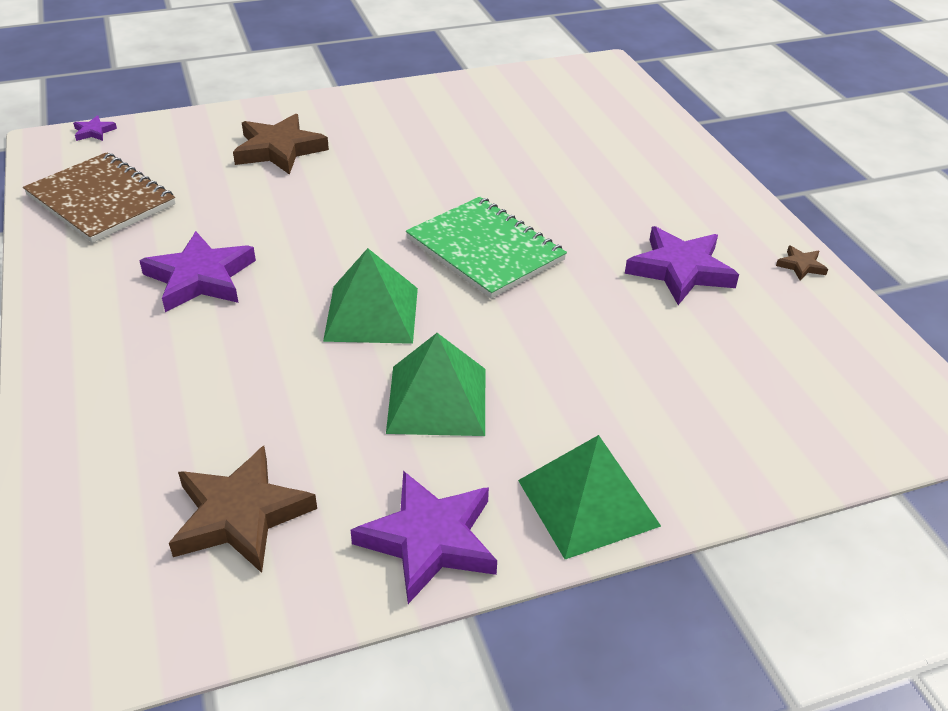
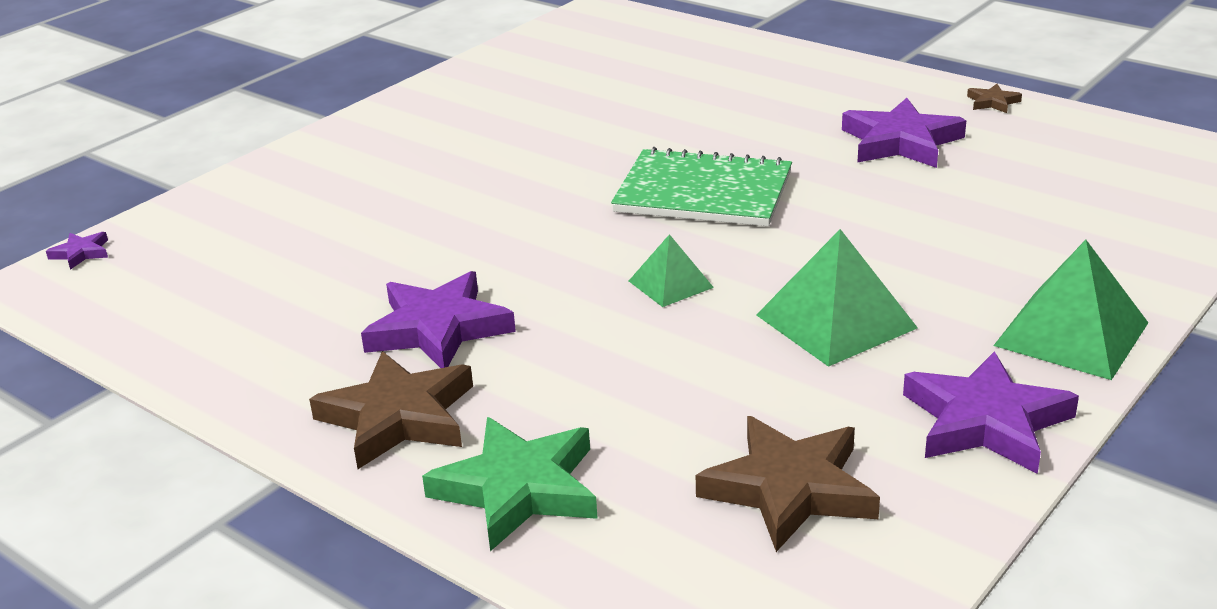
camera: 30 degrees left, 10 degrees down
(99, 420) = (518, 489): none -> green star
(101, 200) = (199, 310): brown notebook -> none
(279, 149) = (351, 190): brown star -> brown star (398, 417)
(371, 313) = (670, 284): green pyramid -> green pyramid, size x0.57

